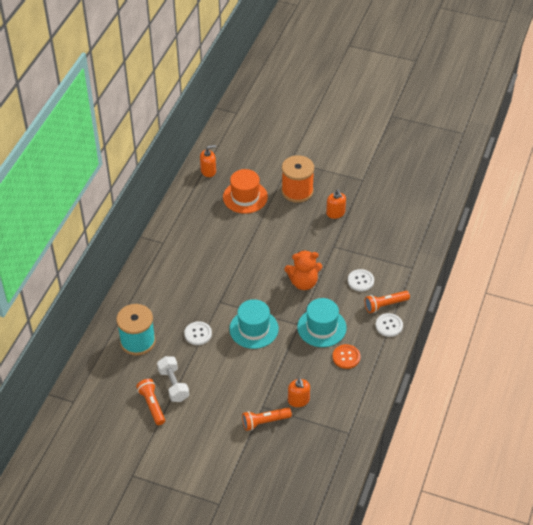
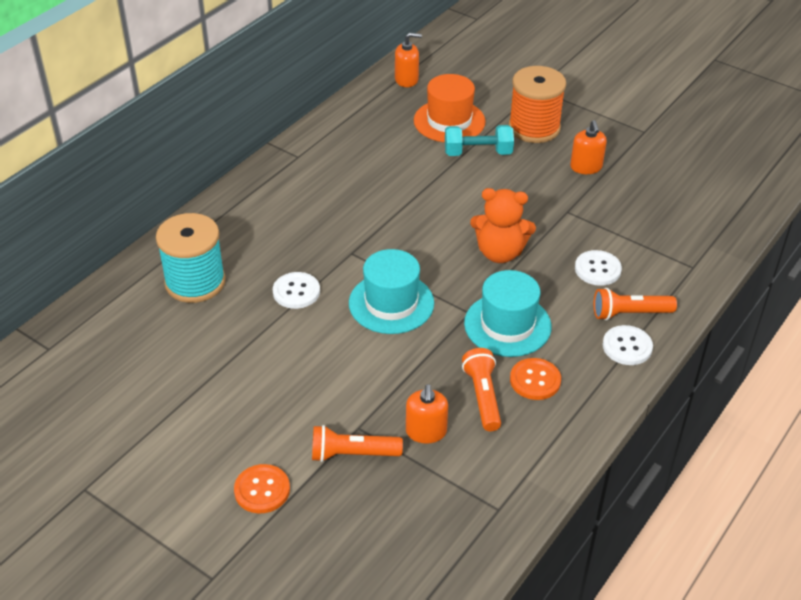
camera: 15 degrees right, 5 degrees down
(152, 405) = (172, 382): orange flashlight -> orange flashlight (483, 396)
(173, 385) = (222, 359): white dumbbell -> none
(225, 453) = (262, 490): none -> orange button
(269, 216) = (478, 153): none -> turquoise dumbbell

